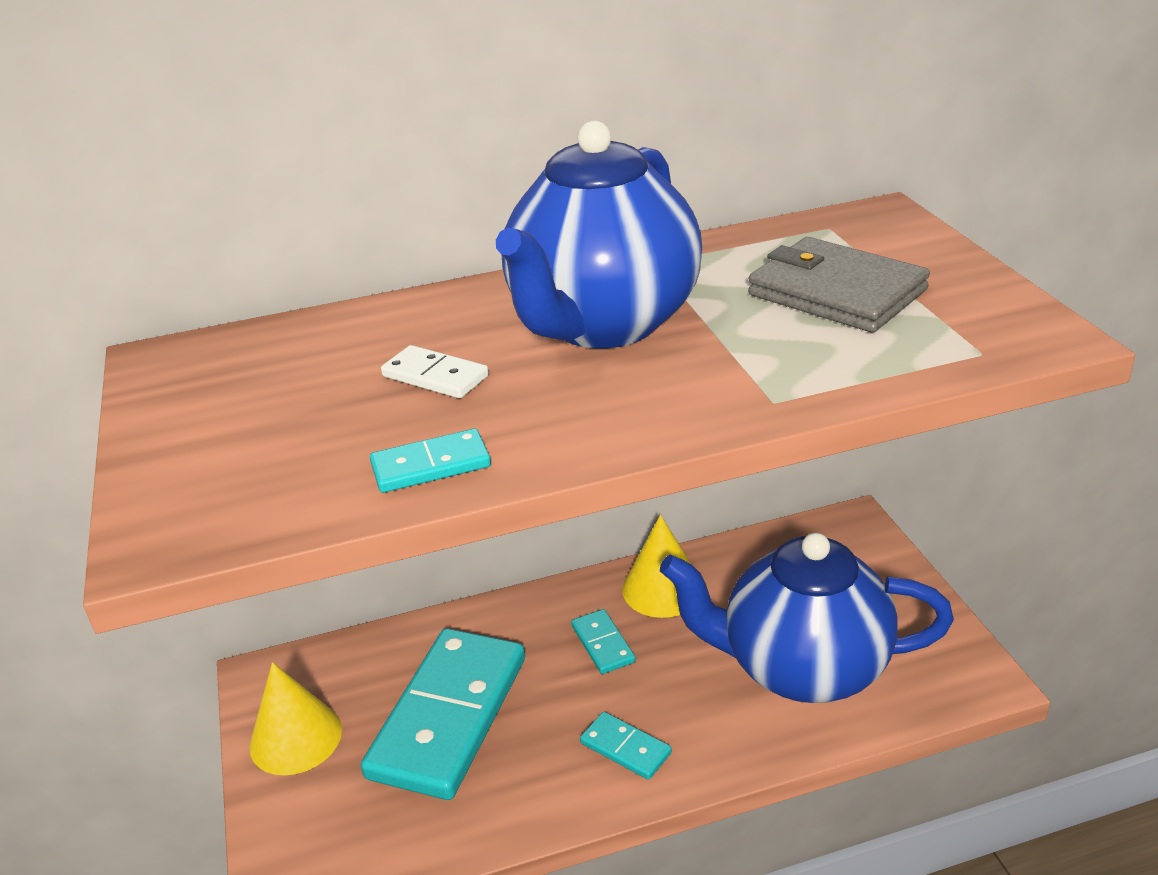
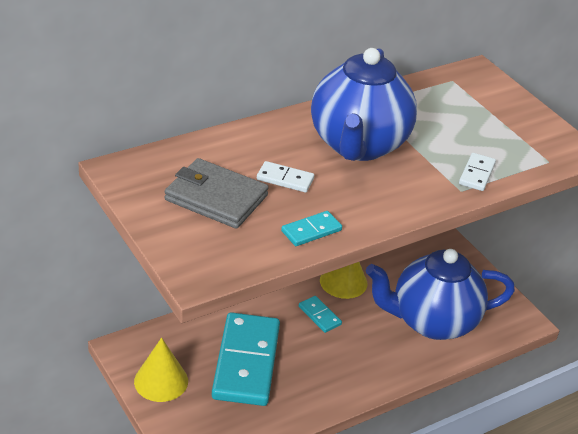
camera: 20 degrees left, 5 degrees up
(625, 748) = (351, 371): turquoise domino -> none
(818, 373) = (476, 174): none -> white domino
(837, 292) = (470, 124): grey wallet -> grey wallet (216, 198)

